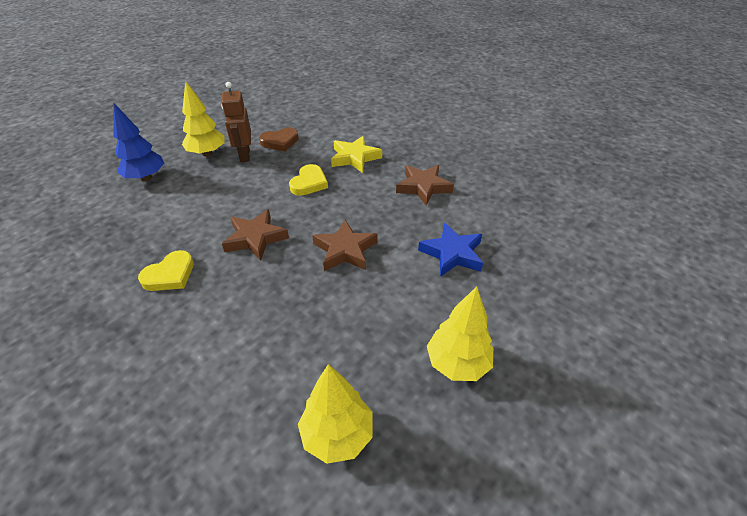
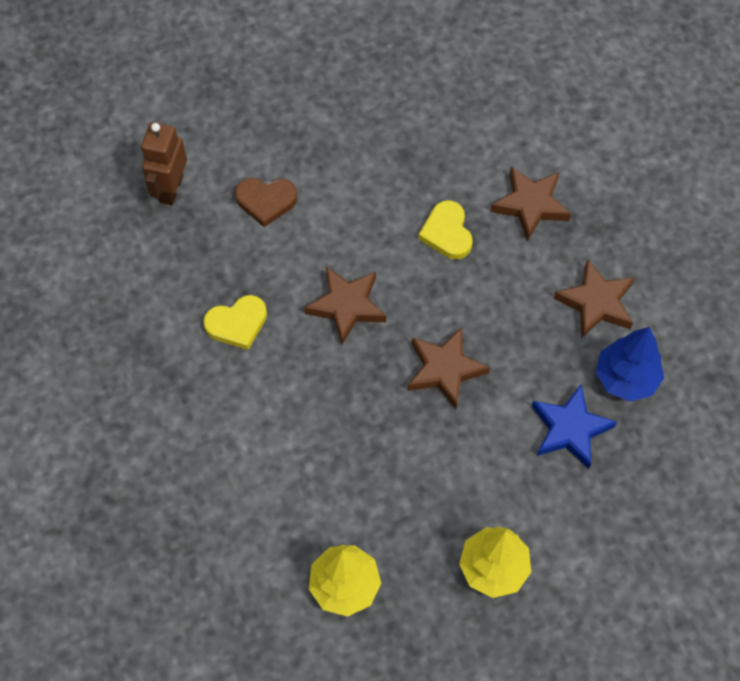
camera: 25 degrees right, 20 degrees up
(146, 177) = (240, 137): blue tree -> blue tree (626, 378)
(207, 153) = (331, 116): yellow tree -> none
(244, 155) = (380, 139): brown robot -> brown robot (171, 189)
(280, 142) = (439, 128): brown heart -> brown heart (266, 201)
(309, 183) = (447, 233): yellow heart -> yellow heart turned 120 degrees clockwise
(354, 158) = (530, 205): yellow star -> brown star

